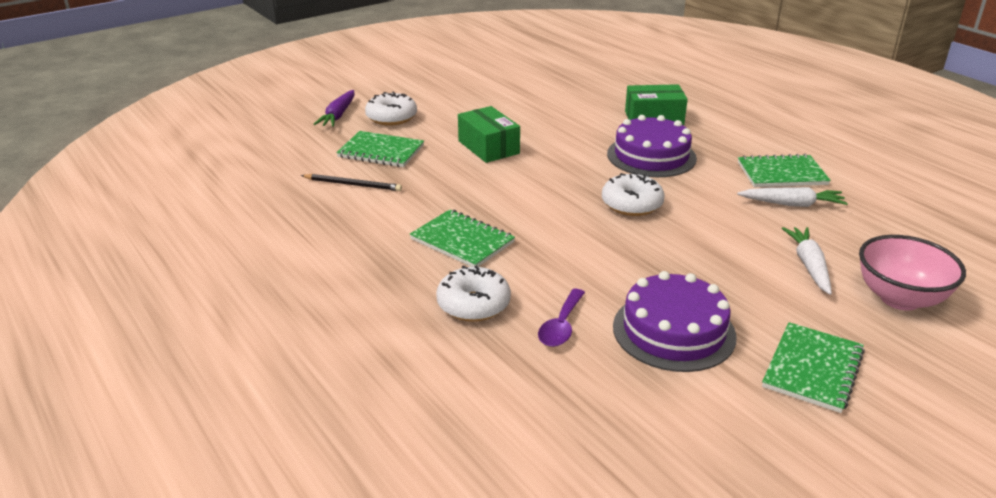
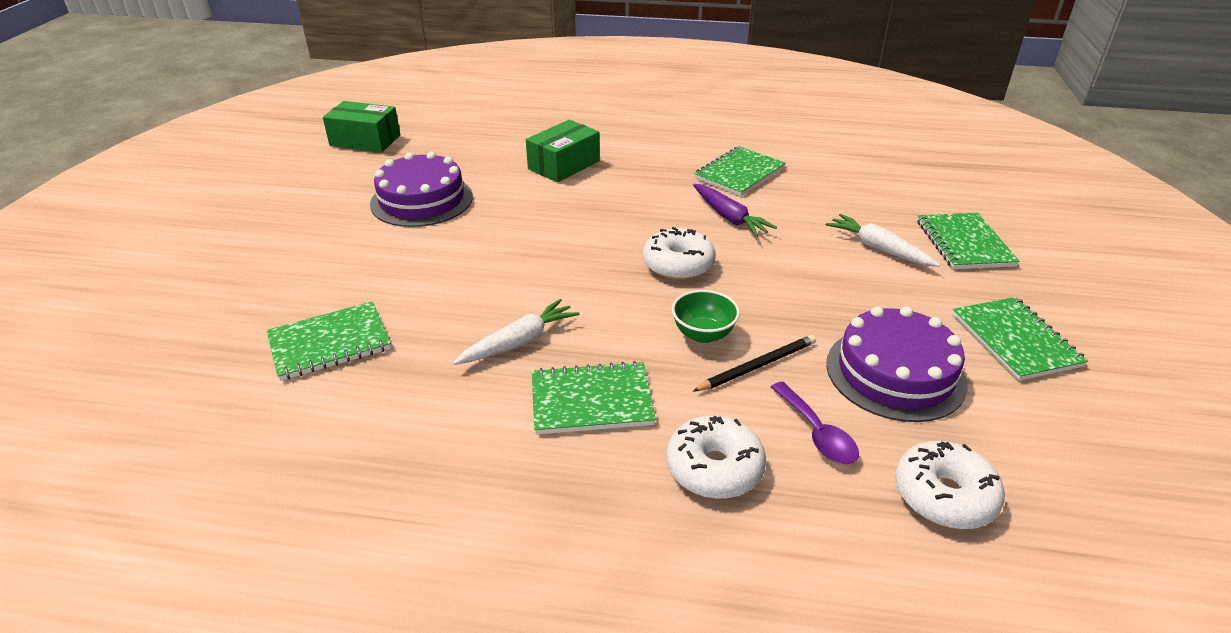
camera: 45 degrees left, 5 degrees up
(338, 115) = (193, 323): purple carrot -> purple carrot (729, 217)
(353, 185) = (359, 407): black pencil -> black pencil (758, 366)
(391, 118) = (277, 291): white donut -> white donut (944, 496)
(488, 147) = (452, 273): green box -> green box (365, 140)
(581, 245) = (703, 334): none -> green bowl
(651, 156) = (619, 205): purple cake -> purple cake (421, 200)
(792, 204) = (787, 198): white carrot -> white carrot (519, 342)
(899, 298) = (964, 243): pink bowl -> green notebook

